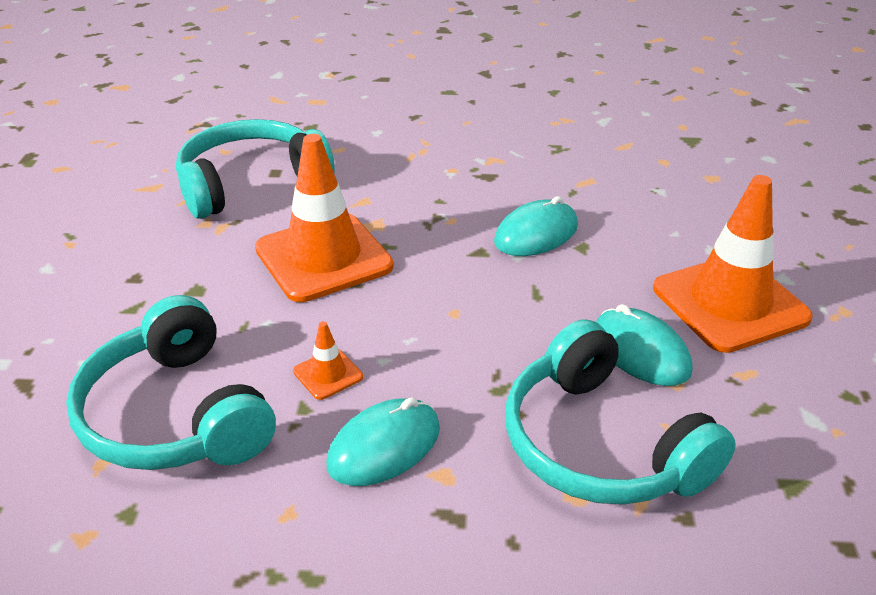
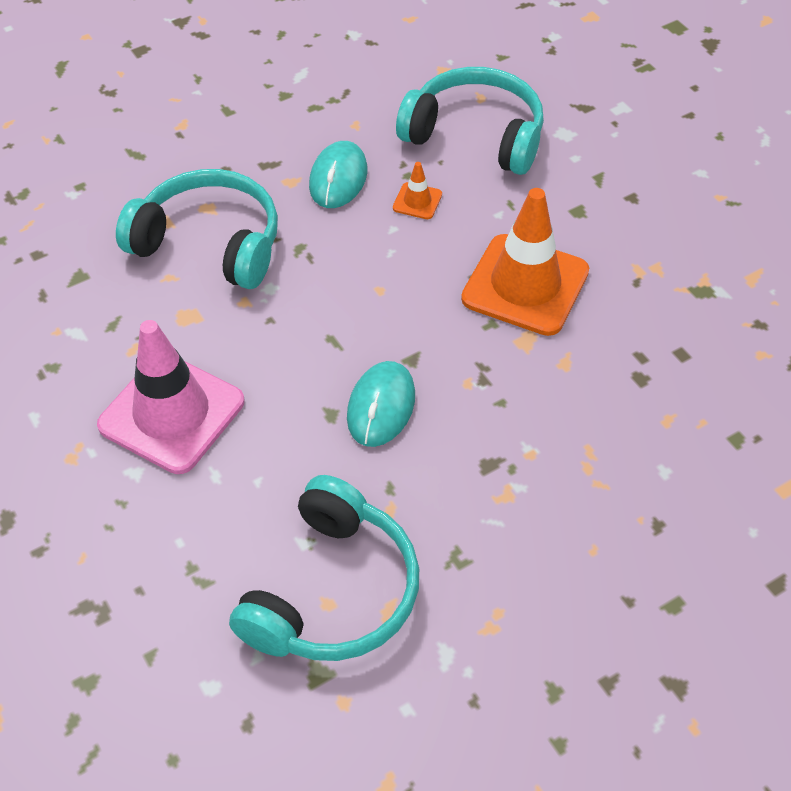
camera: 145 degrees right, 15 degrees up
(251, 183) = (682, 327): turquoise headphones -> turquoise headphones (333, 592)
(640, 351) = (220, 326): turquoise mouse -> none
(730, 303) = (171, 413): orange traffic cone -> pink traffic cone

